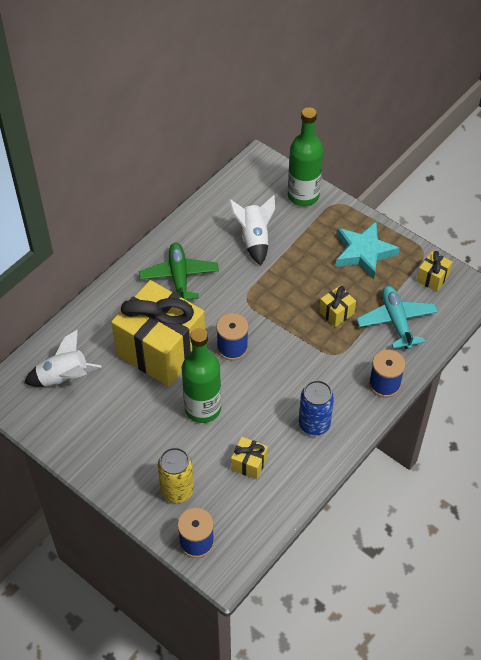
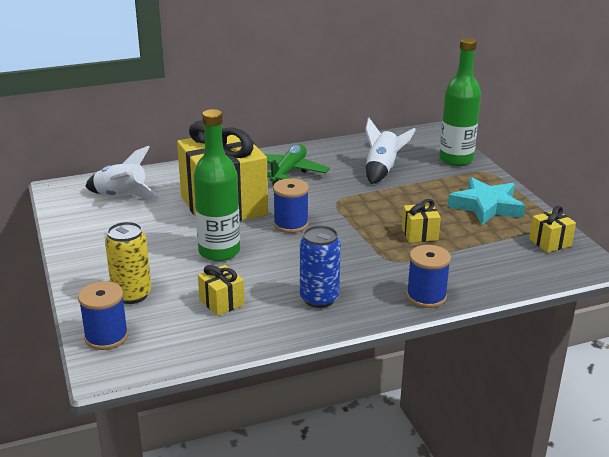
camera: 30 degrees right, 25 degrees down
(396, 321) = (481, 259): turquoise plane -> none

